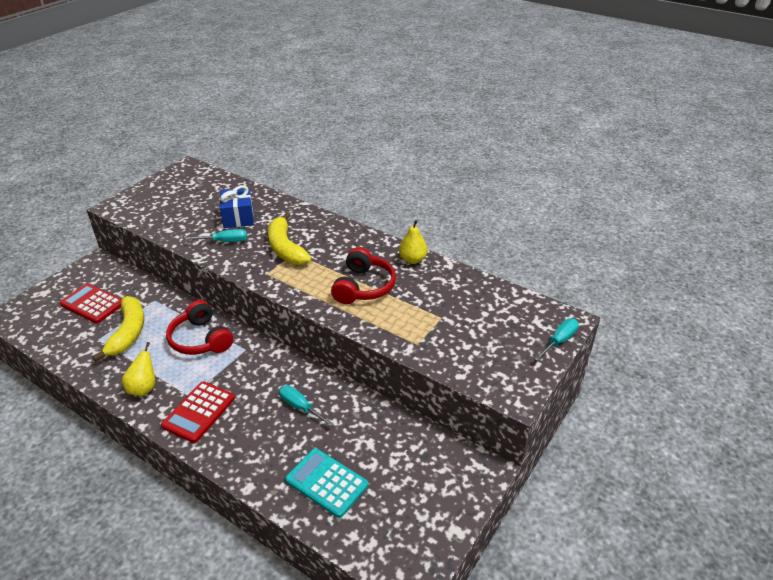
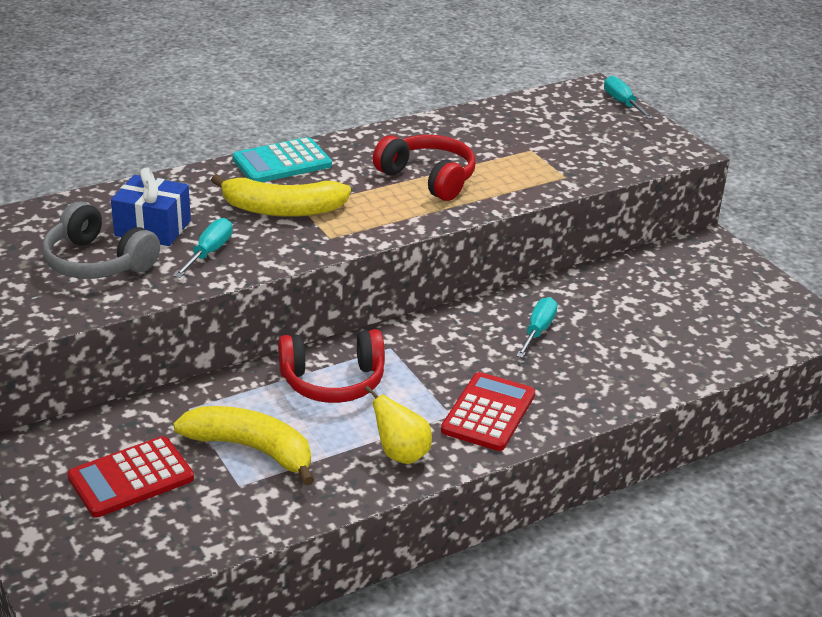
camera: 65 degrees left, 5 degrees down
(196, 214) = (97, 262): none -> grey headphones
(199, 412) = (488, 413): red calculator -> red calculator turned 120 degrees counterclockwise
(300, 407) = (538, 331): turquoise screwdriver -> turquoise screwdriver turned 135 degrees clockwise
(327, 482) = (672, 343): turquoise calculator -> turquoise calculator (282, 162)
(412, 260) = (403, 133): yellow pear -> none

